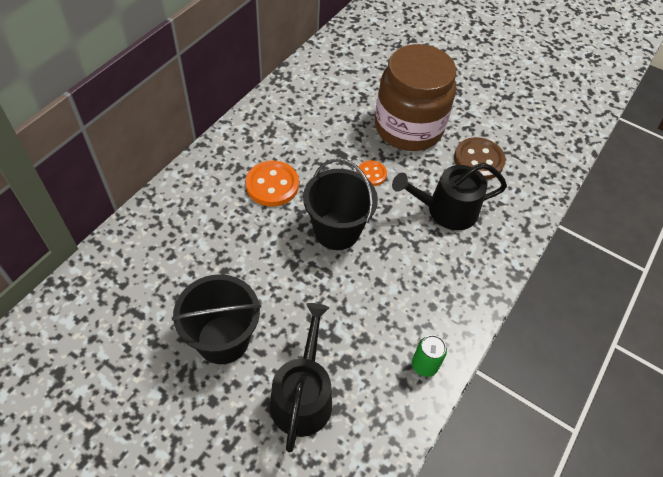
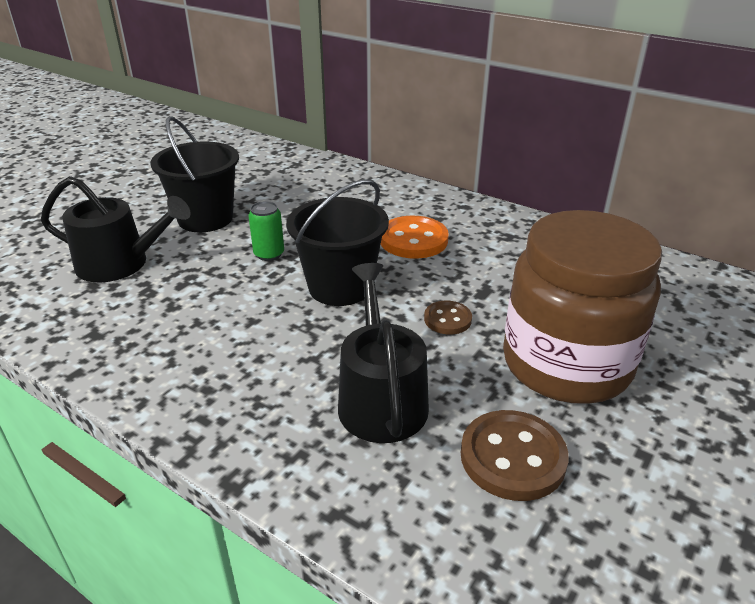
camera: 95 degrees right, 20 degrees down
(371, 174) = (447, 319): orange button -> brown button
(424, 365) = (112, 355): green can -> green can (269, 254)

